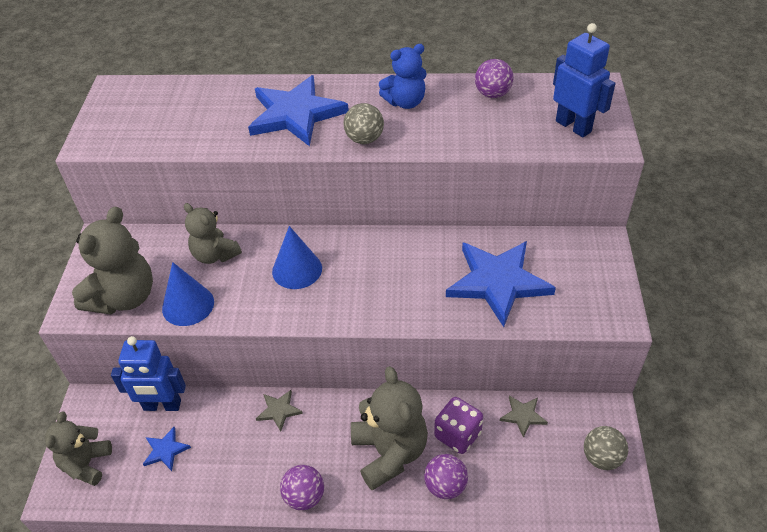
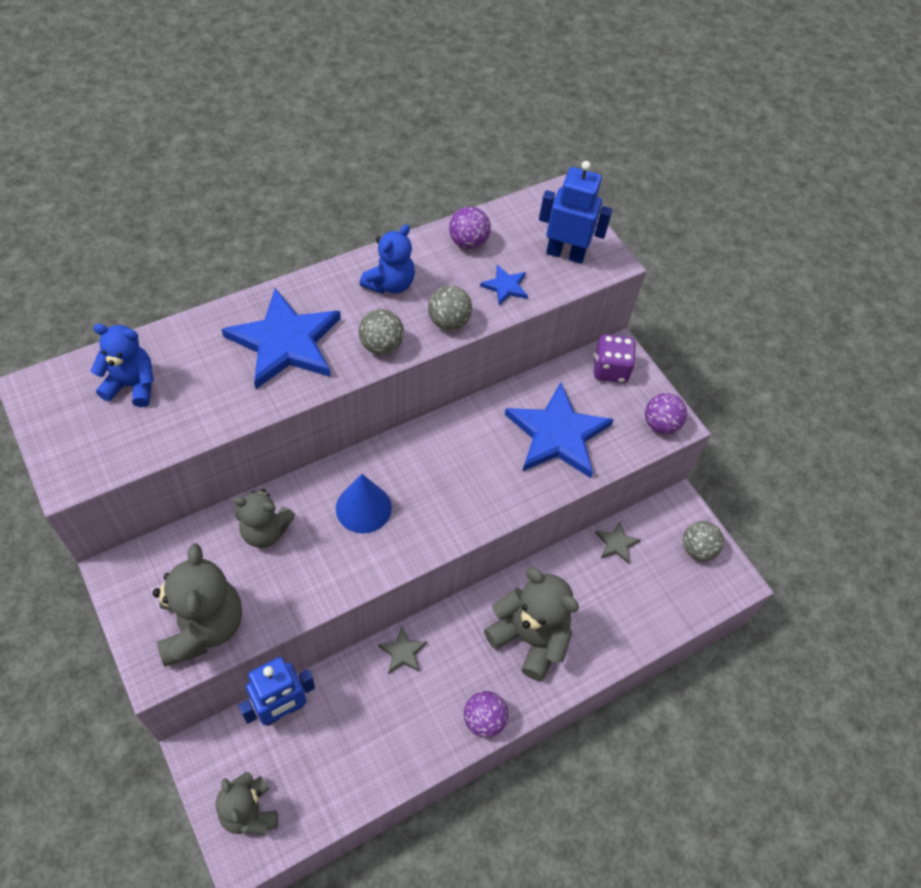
camera: 40 degrees left, 10 degrees up
(165, 450) = (321, 752): blue star -> blue star (505, 286)
(172, 105) = (132, 385): none -> blue teddy bear
(188, 305) = (280, 600): blue cone -> none
(431, 141) = (448, 321): none -> grey ball
(445, 486) = (594, 641): purple ball -> purple ball (660, 424)
(457, 435) = (575, 590): purple dice -> purple dice (610, 369)

